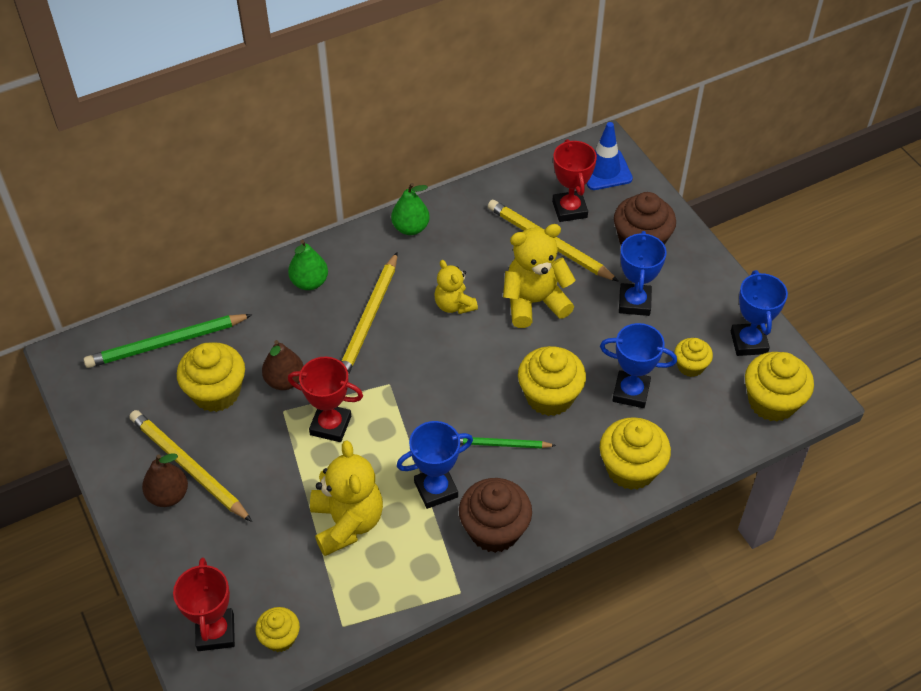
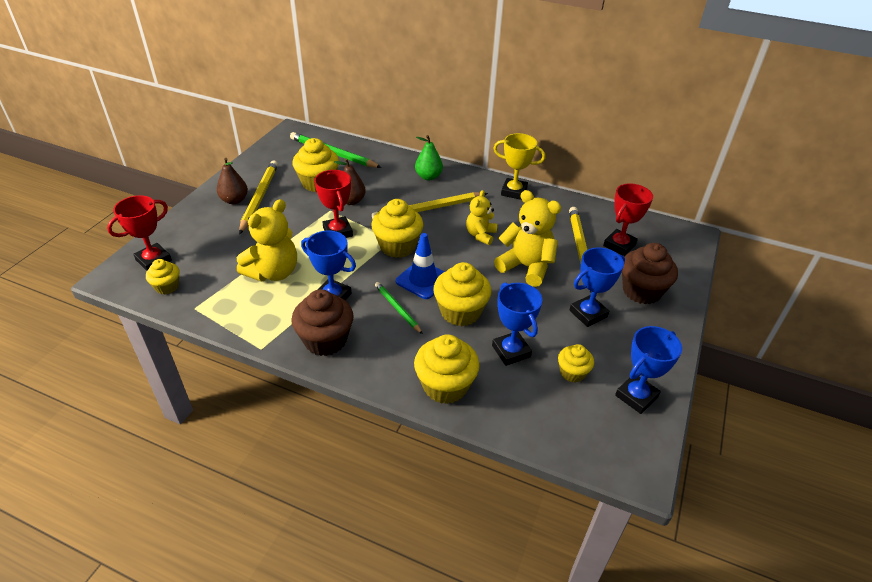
camera: 50 degrees right, 10 degrees down
(410, 228) = (514, 192): green pear -> yellow trophy
(604, 170) = (673, 244): blue traffic cone -> blue traffic cone (423, 280)
(772, 402) = (599, 442): yellow cupcake -> yellow cupcake (397, 246)

